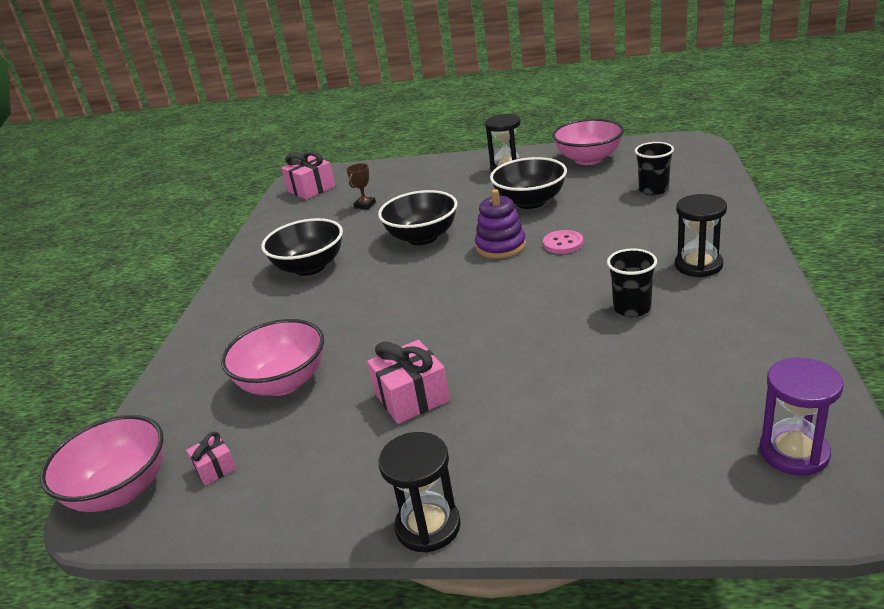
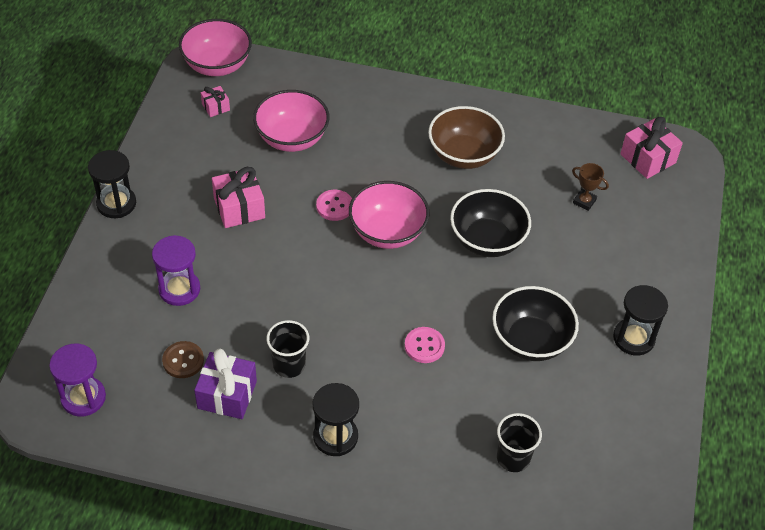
camera: 90 degrees right, 20 degrees up
(310, 267) = (463, 155): black bowl -> brown bowl
(395, 327) = (334, 206): none -> pink button
(501, 246) = (441, 297): purple stacking toy -> none
(567, 414) = (179, 289): none -> purple hourglass
(588, 159) = (628, 423): pink bowl -> pink bowl (387, 232)
(675, 381) = (183, 361): none -> brown button
(698, 338) = (227, 394): none -> purple gift

